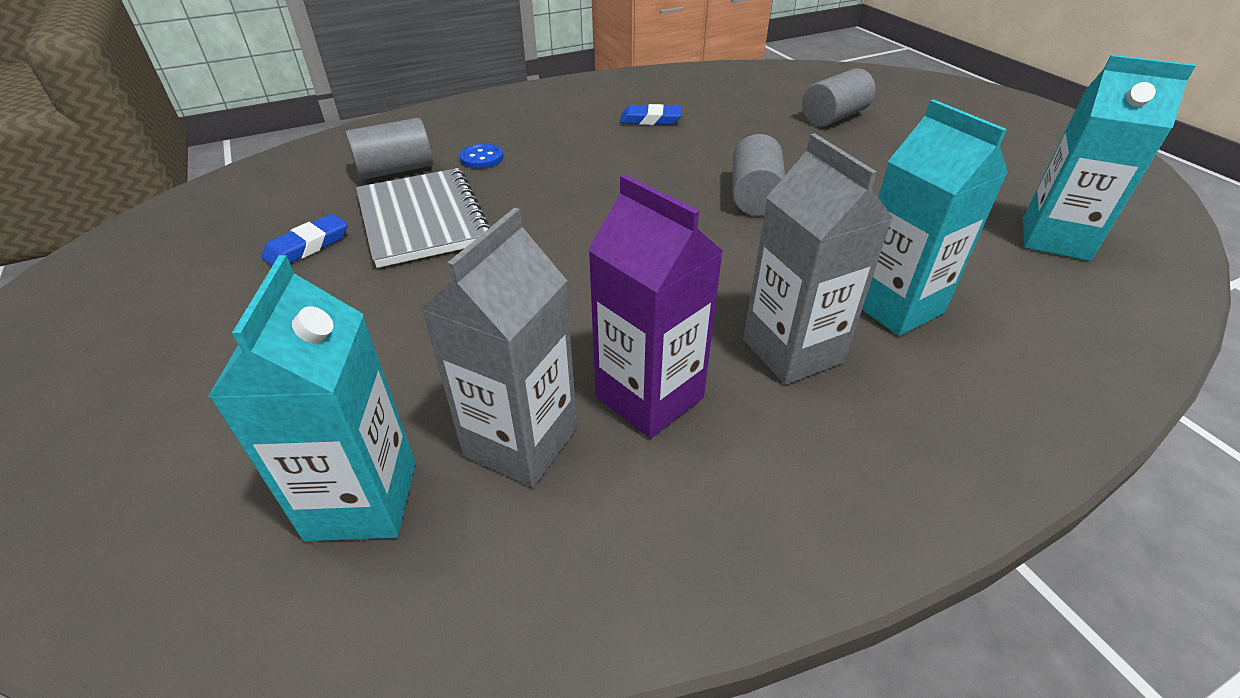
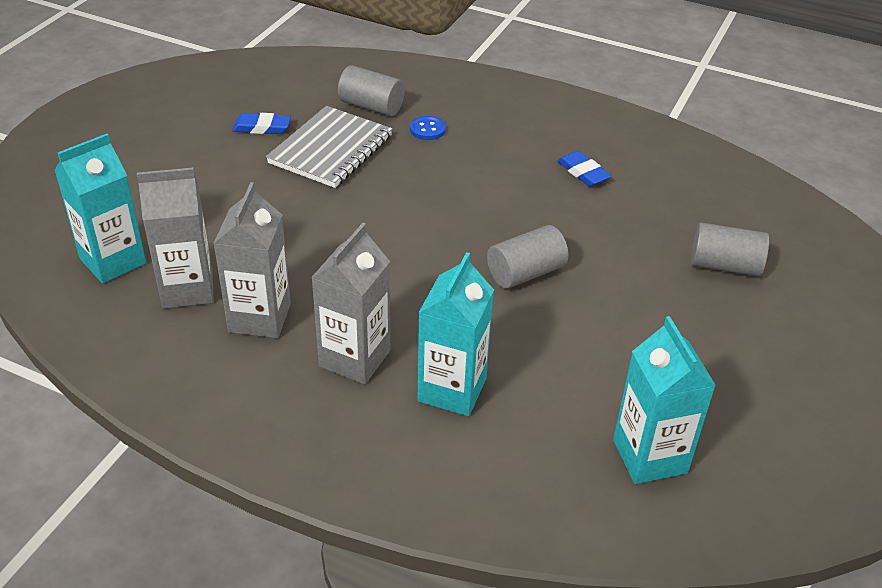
camera: 50 degrees right, 0 degrees up
(649, 397) = (260, 318): purple carton -> grey carton

